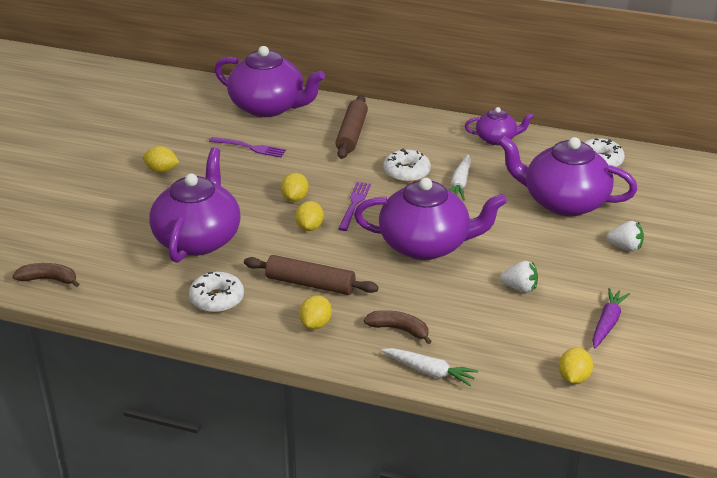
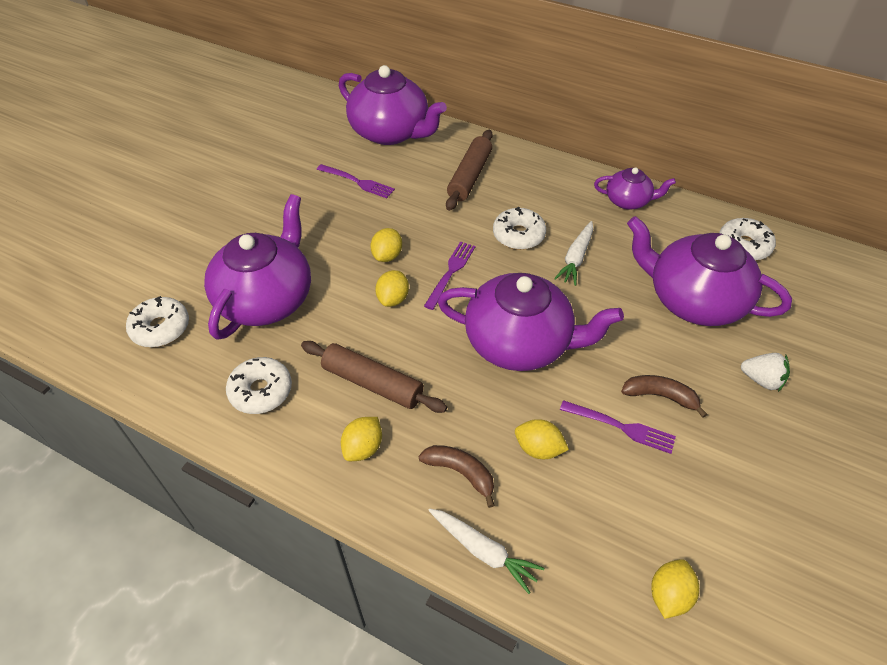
camera: 10 degrees right, 15 degrees up
(48, 279) = (90, 335): brown banana -> brown banana (660, 396)
(111, 268) = (161, 328): none -> white donut
(161, 170) = (257, 201): yellow lemon -> yellow lemon (538, 448)
(520, 288) = (621, 427): white strawberry -> purple fork
(607, 323) = (725, 503): purple carrot -> none

